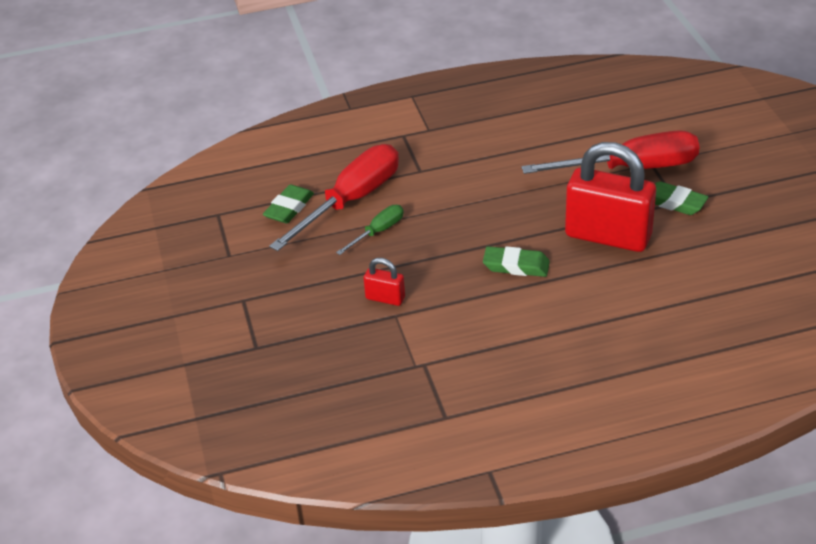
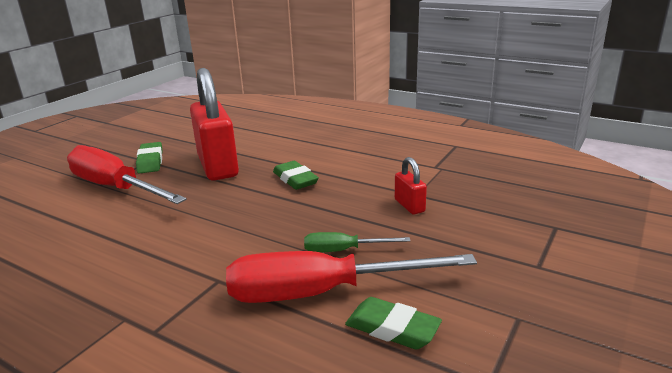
camera: 135 degrees left, 15 degrees down
(289, 208) = (392, 328): green eraser -> green eraser turned 45 degrees clockwise

